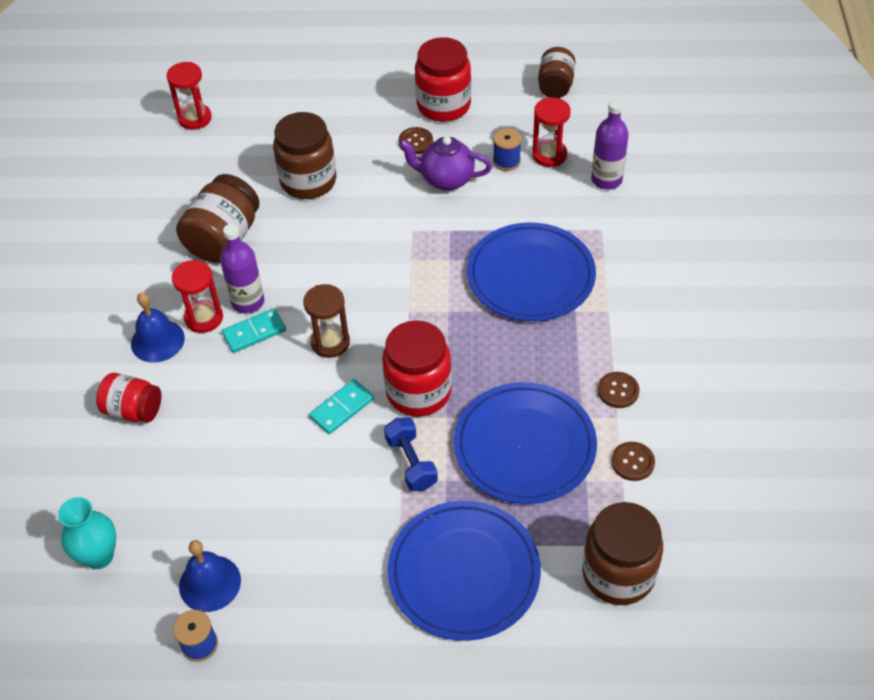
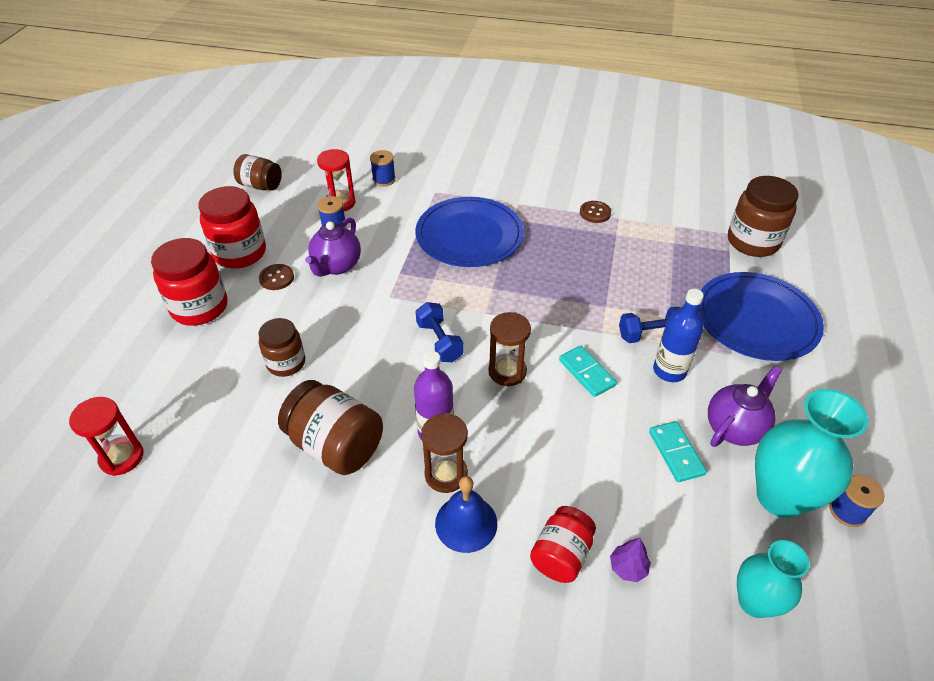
camera: 80 degrees left, 5 degrees down
(125, 459) = (628, 567): none -> purple tree
(204, 318) = (446, 474): red hourglass -> brown hourglass
(210, 583) = (780, 497): blue bell -> turquoise vase
(254, 332) = (479, 430): turquoise domino -> turquoise domino (676, 453)
(291, 545) = (735, 427): none -> purple teapot
(308, 181) = (286, 363): brown jar -> brown jar, size x0.64
(358, 282) = (439, 342): none -> blue dumbbell
(360, 482) = (669, 371): none -> blue bottle
(418, 392) = (577, 319): red jar -> red jar (200, 307)
(524, 446) = (639, 267): blue plate -> none
(606, 180) = (384, 180): purple bottle -> blue spool
(632, 462) = (659, 218): brown button -> none

